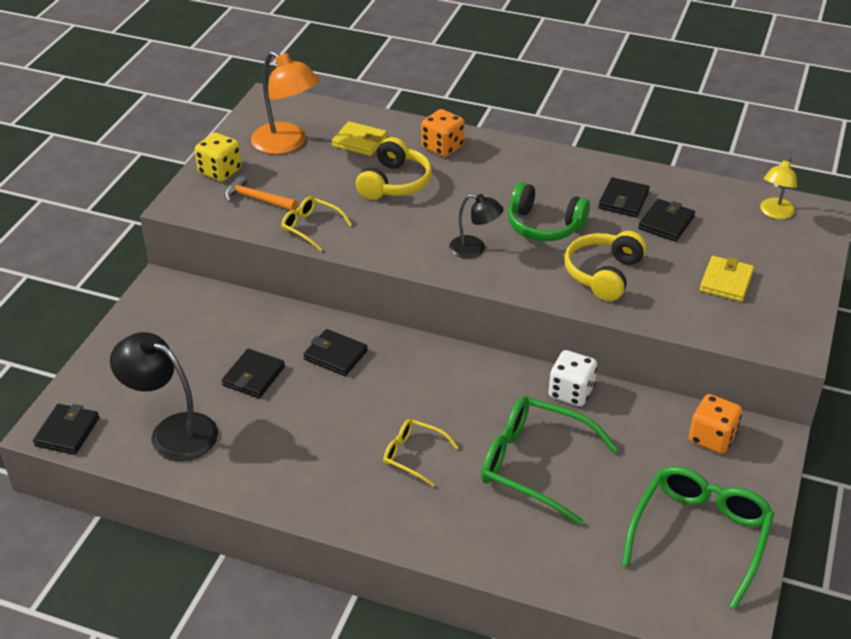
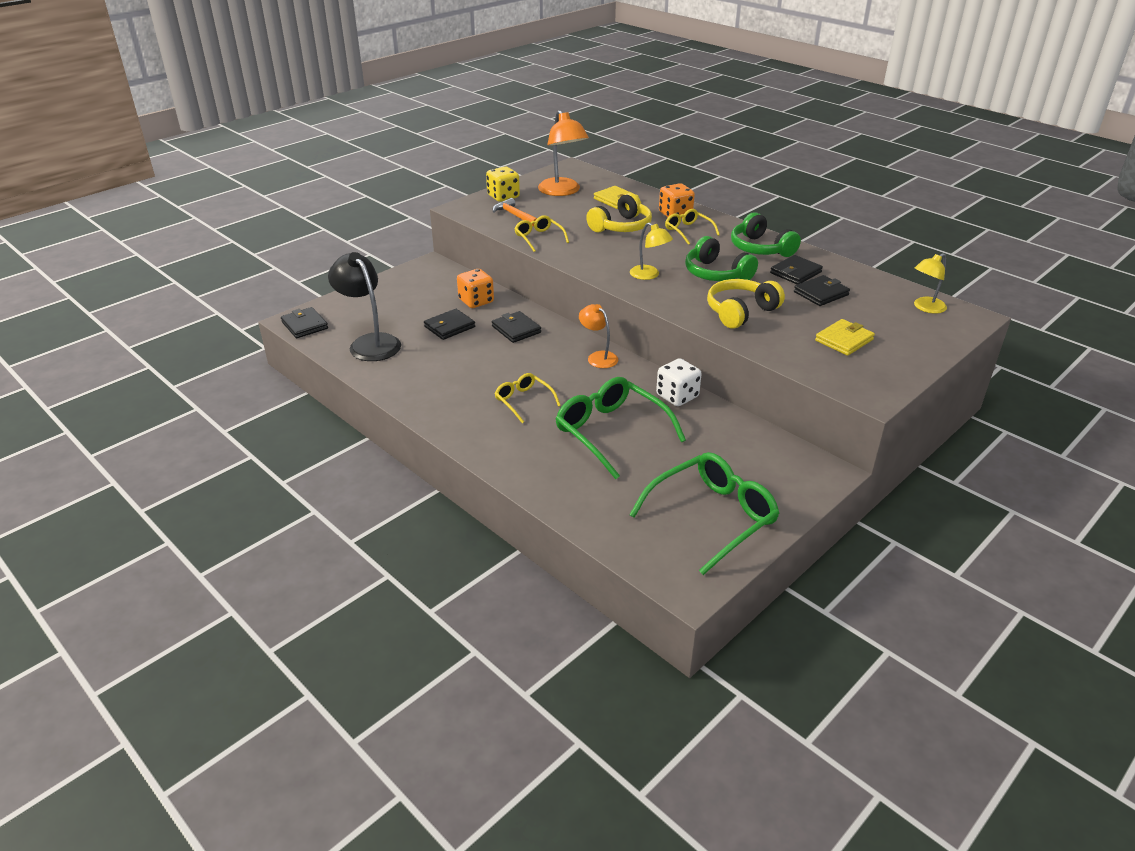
camera: 25 degrees right, 5 degrees down
(67, 432) = (304, 325): black wallet -> black wallet turned 75 degrees counterclockwise
(454, 365) = (598, 357): none -> orange lamp
(473, 169) = (688, 231): none -> yellow glasses
(474, 249) = (649, 275): black lamp -> yellow lamp
(566, 175) = (760, 248): none -> green headphones
(712, 438) = (774, 457): orange dice -> orange dice (476, 301)

